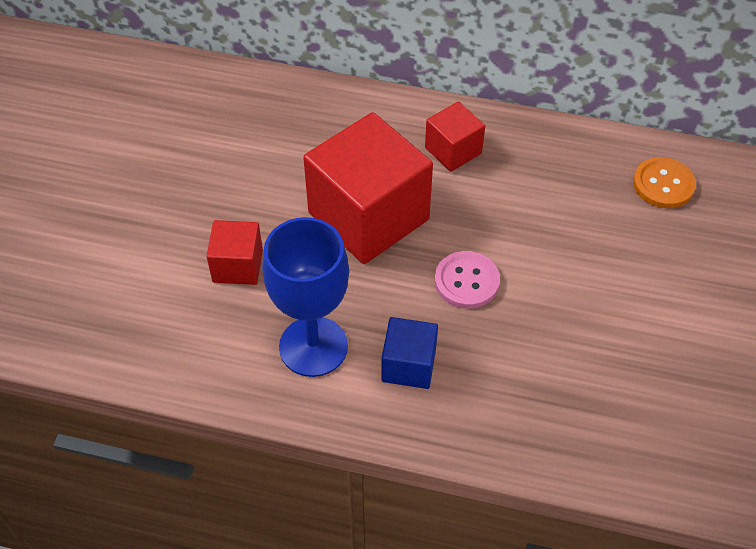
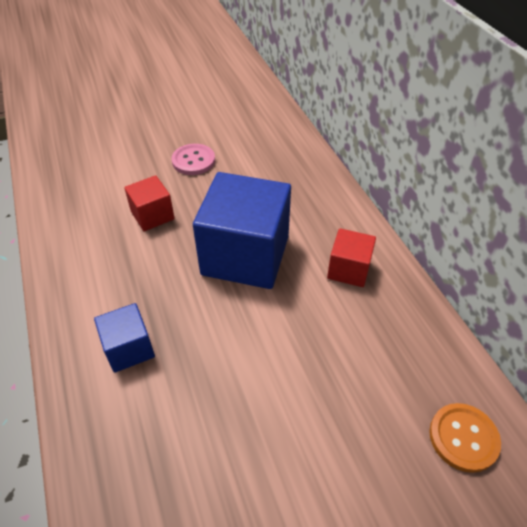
camera: 55 degrees right, 5 degrees down
(313, 346) = (112, 286): blue goblet -> none
(368, 216) = (245, 255): red cube -> blue cube
(466, 281) = (232, 343): pink button -> pink button (193, 161)

